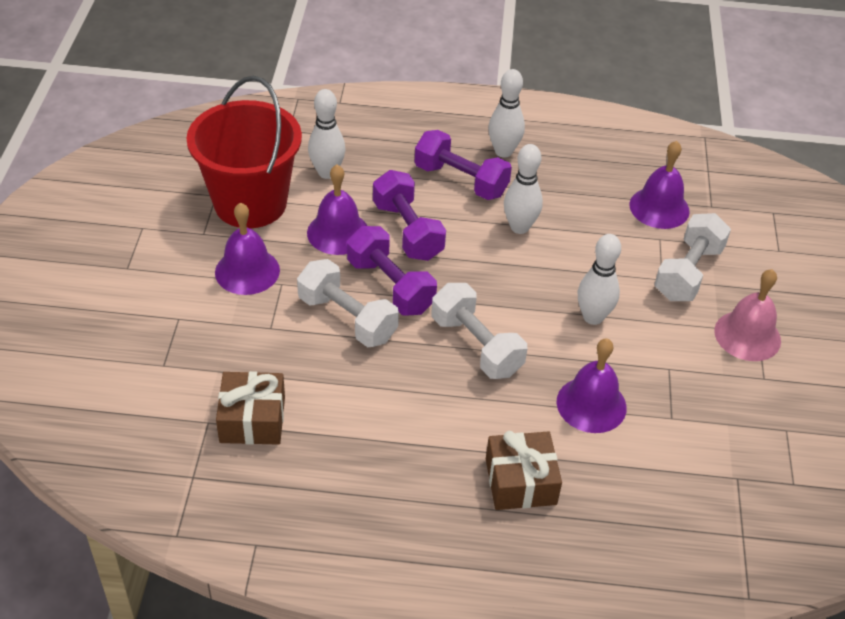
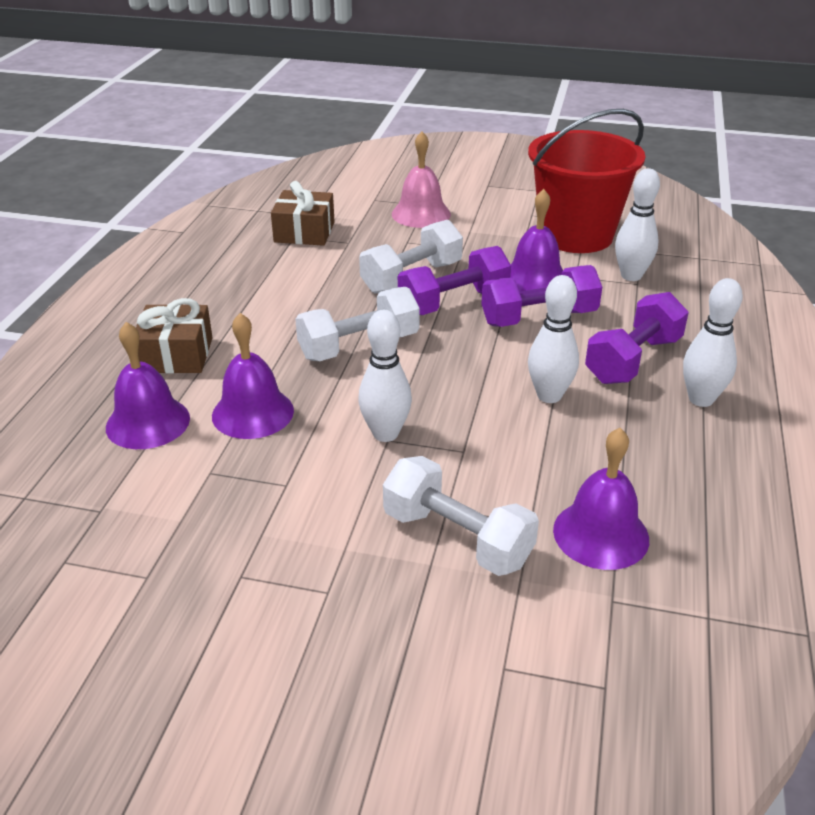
camera: 100 degrees right, 10 degrees down
(247, 271) = (480, 233): purple bell -> purple bell (148, 422)
(747, 335) = (322, 576): pink bell -> pink bell (421, 214)

